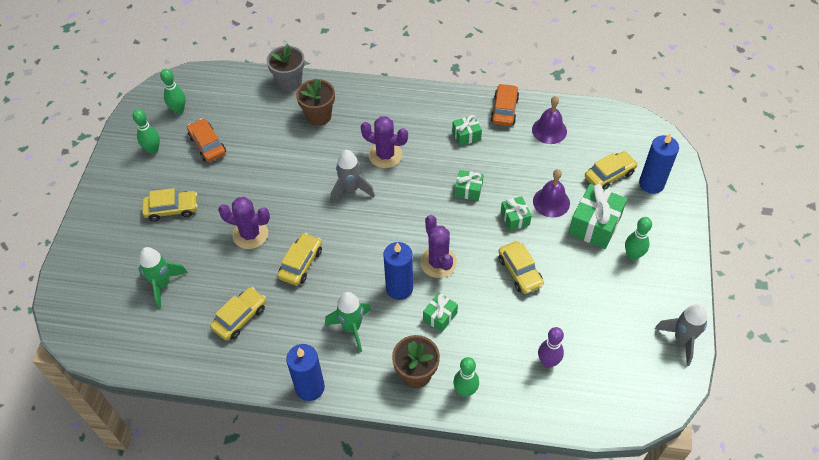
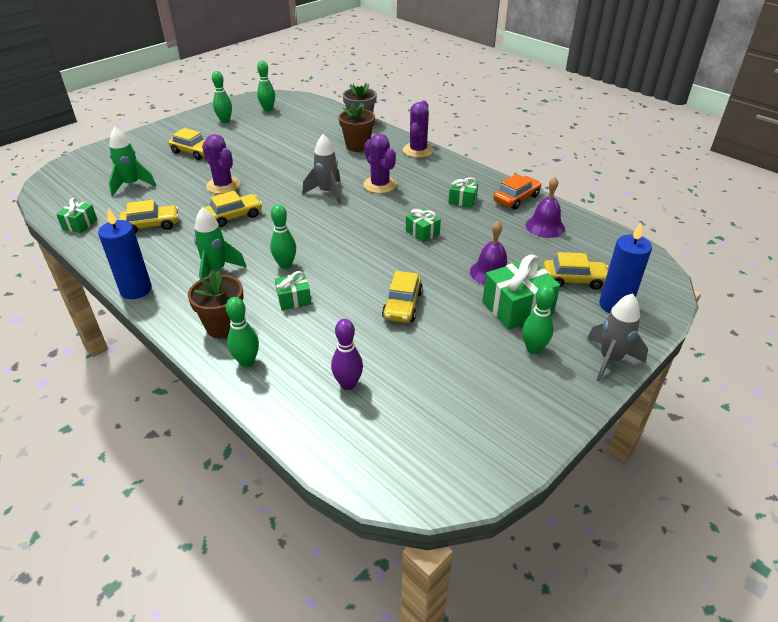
camera: 35 degrees right, 15 degrees down
(207, 145) = (261, 131): orange car -> none
(399, 288) = (285, 265): blue candle -> green bowling pin
(438, 262) = (338, 264): purple cactus -> purple cactus (418, 150)
(515, 218) = (442, 268): green gift -> green gift (80, 224)
(682, 339) = (515, 448): grey rocket -> grey rocket (610, 360)

